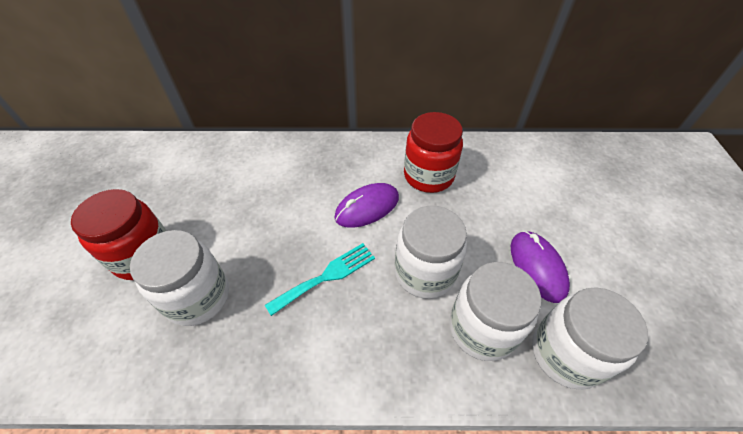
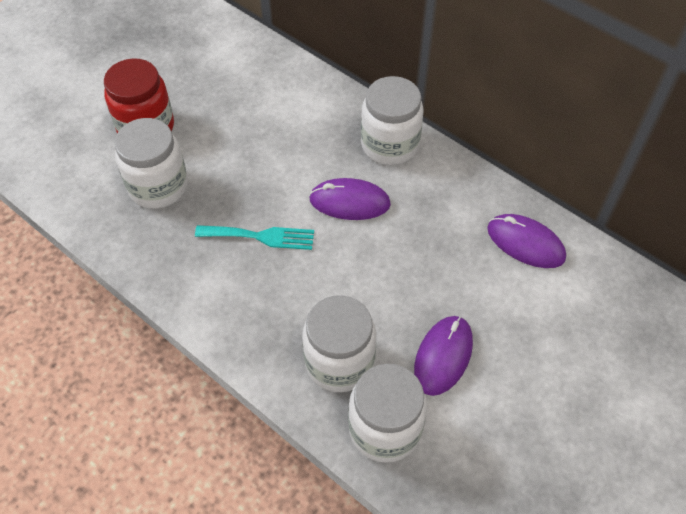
camera: 40 degrees right, 5 degrees up
(425, 272) = (340, 289): white jar -> white jar (389, 145)
(428, 176) = (438, 210): red jar -> none
(497, 163) = (525, 243): none -> purple mouse

